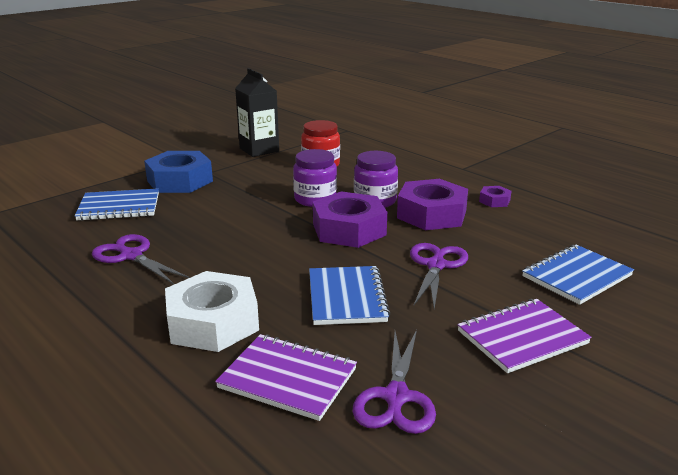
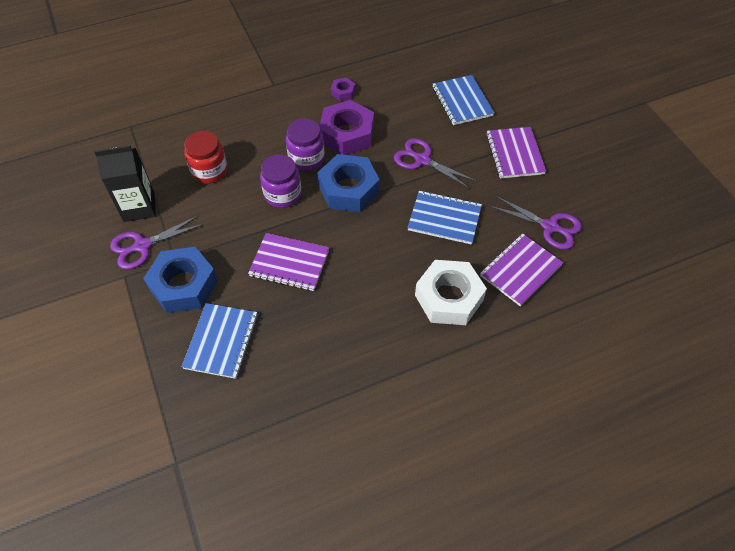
camera: 70 degrees left, 30 degrees up
(131, 256) = (329, 338): purple scissors -> purple scissors (142, 246)
(225, 219) = (289, 263): none -> purple notebook
(349, 229) = (348, 189): purple nut -> blue nut

